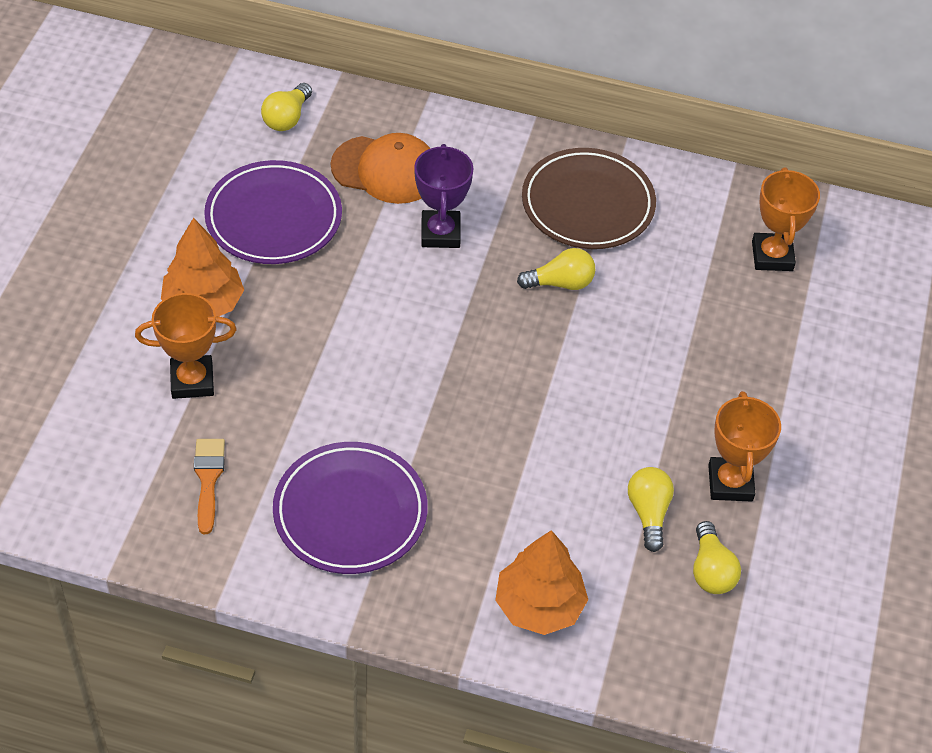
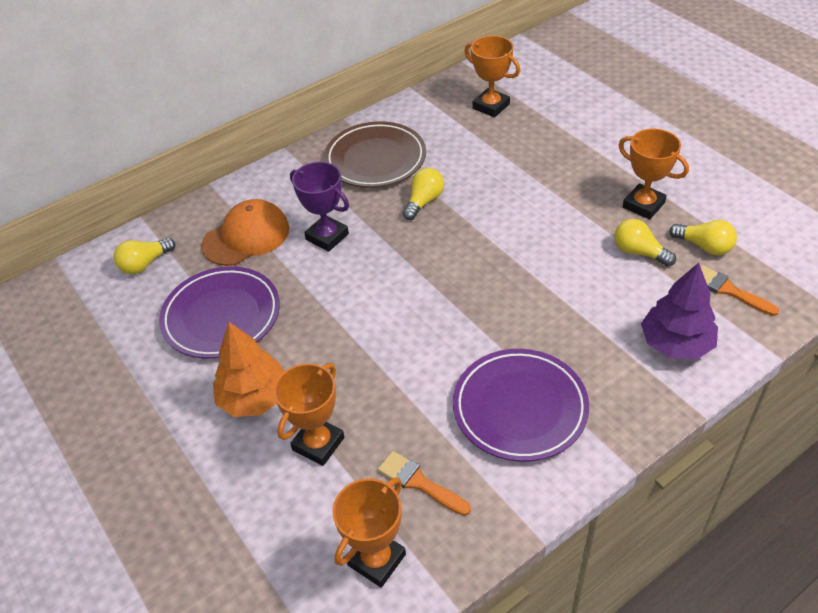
camera: 45 degrees left, 5 degrees down
(110, 492) = (376, 559): none -> orange trophy
(287, 118) = (145, 264): yellow light bulb -> yellow light bulb turned 75 degrees clockwise
(539, 605) = (676, 343): orange tree -> purple tree
(659, 622) = (729, 290): none -> orange brush

